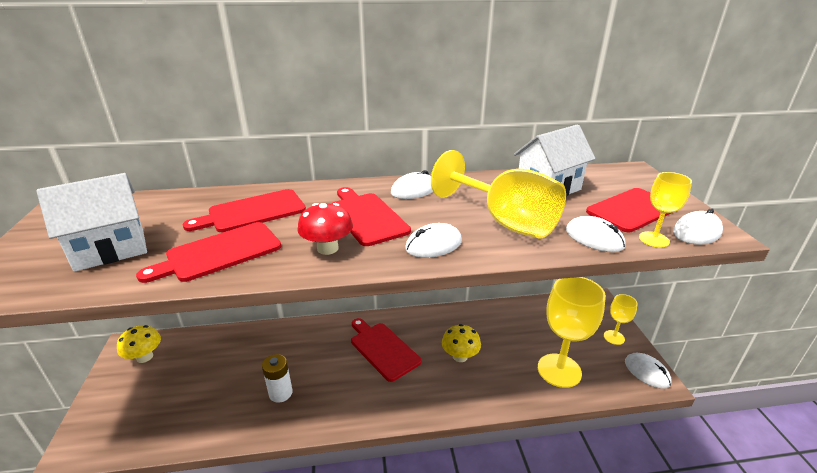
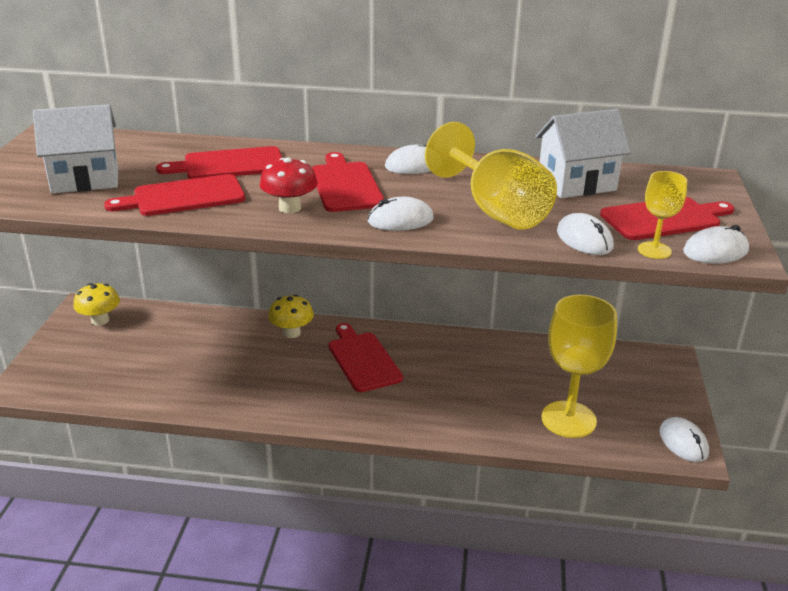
camera: 15 degrees right, 0 degrees up
(280, 393) = (233, 379): white battery -> none
(460, 356) = (452, 383): yellow mushroom -> yellow mushroom (292, 333)
(614, 337) = (664, 400): yellow goblet -> none

